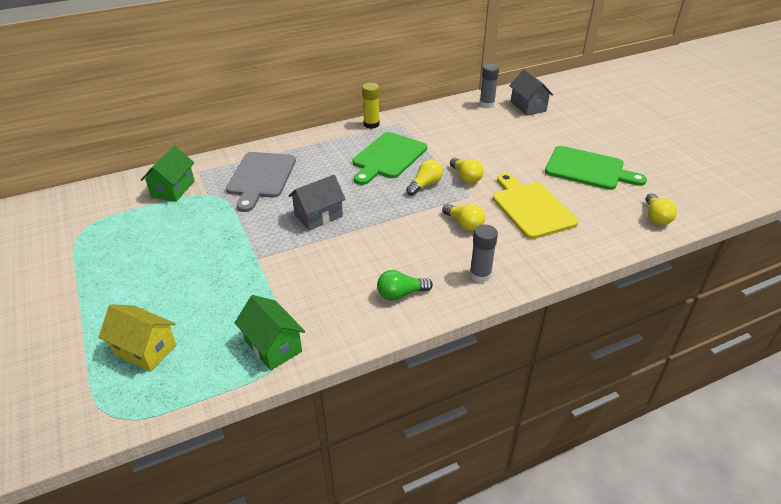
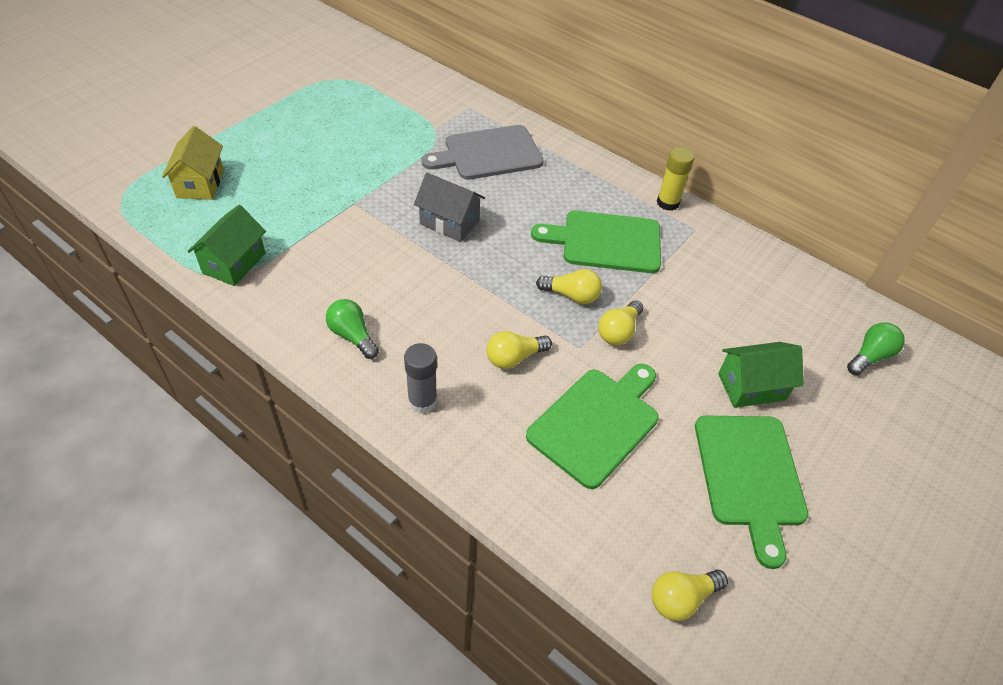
camera: 60 degrees right, 10 degrees up
(173, 189) = (428, 103): green house -> green house (751, 387)
(464, 224) = (514, 358): yellow light bulb -> yellow light bulb turned 45 degrees clockwise
(487, 104) = (829, 304): grey glue stick -> none
(528, 106) = (870, 356): grey house -> green light bulb
(531, 208) = (596, 422): yellow cutting board -> green cutting board

